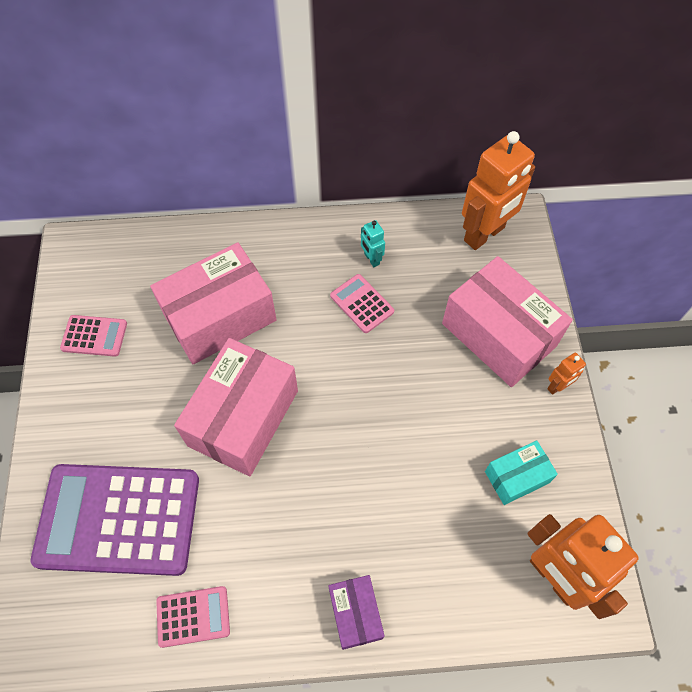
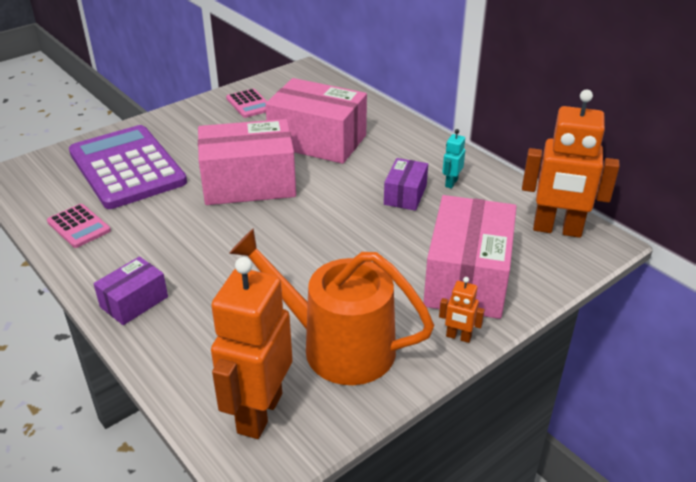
camera: 55 degrees right, 25 degrees down
(362, 304) = (405, 195): pink calculator -> purple box
(516, 477) = (337, 346): turquoise box -> orange watering can

